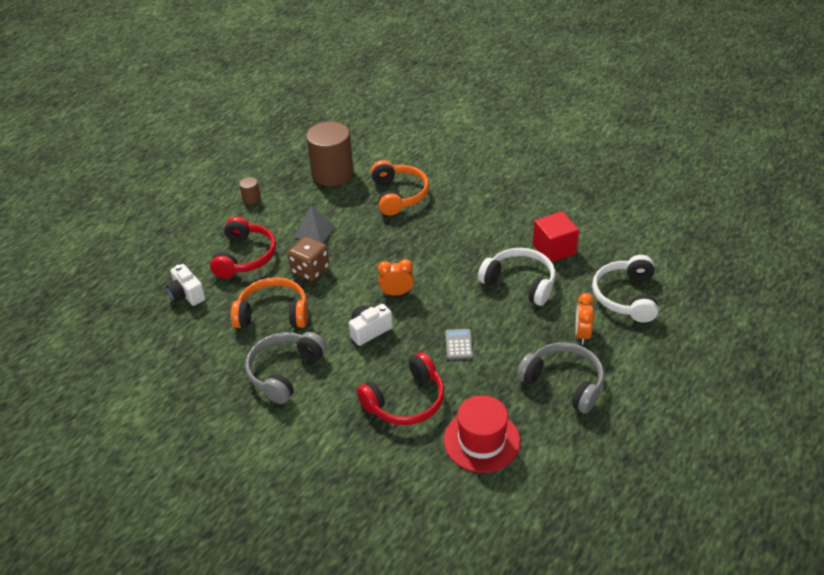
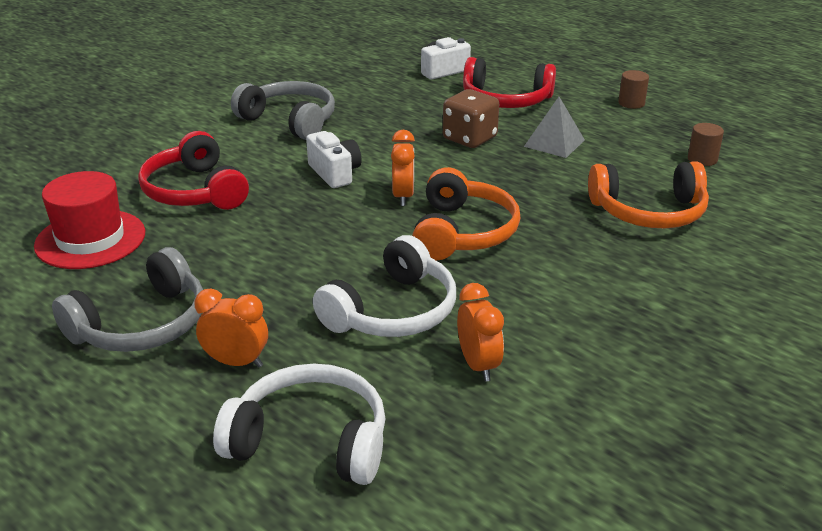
camera: 95 degrees right, 10 degrees down
(273, 313) = (393, 115): orange headphones -> orange headphones (463, 232)
(332, 174) = (702, 159): brown cylinder -> brown cylinder, size x0.42
(459, 344) = (275, 238): grey calculator -> none
(554, 249) = (478, 365): red cube -> orange clock

